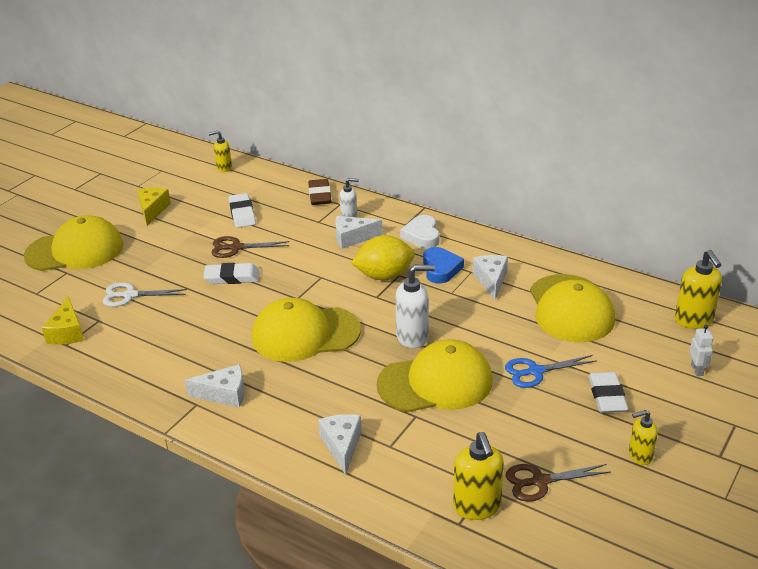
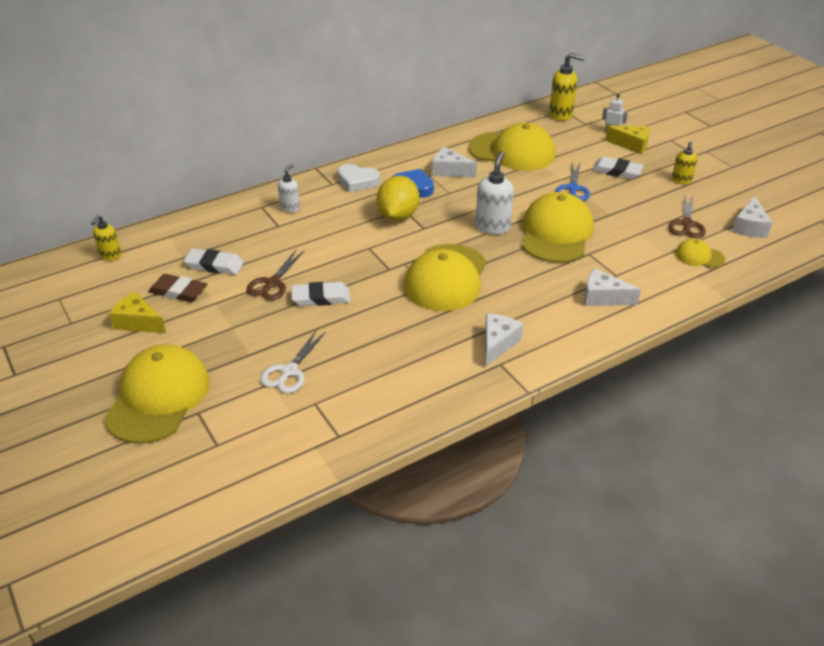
camera: 65 degrees left, 5 degrees up
(67, 332) = (317, 431): yellow cheese -> yellow cheese (631, 145)
(232, 277) = (321, 297): white eraser -> white eraser turned 60 degrees clockwise
(320, 195) = (234, 213): brown eraser -> brown eraser (178, 291)
(352, 238) = (325, 215): white cheese -> white cheese (749, 227)
(477, 507) = (699, 256): yellow soap dispenser -> yellow cap

